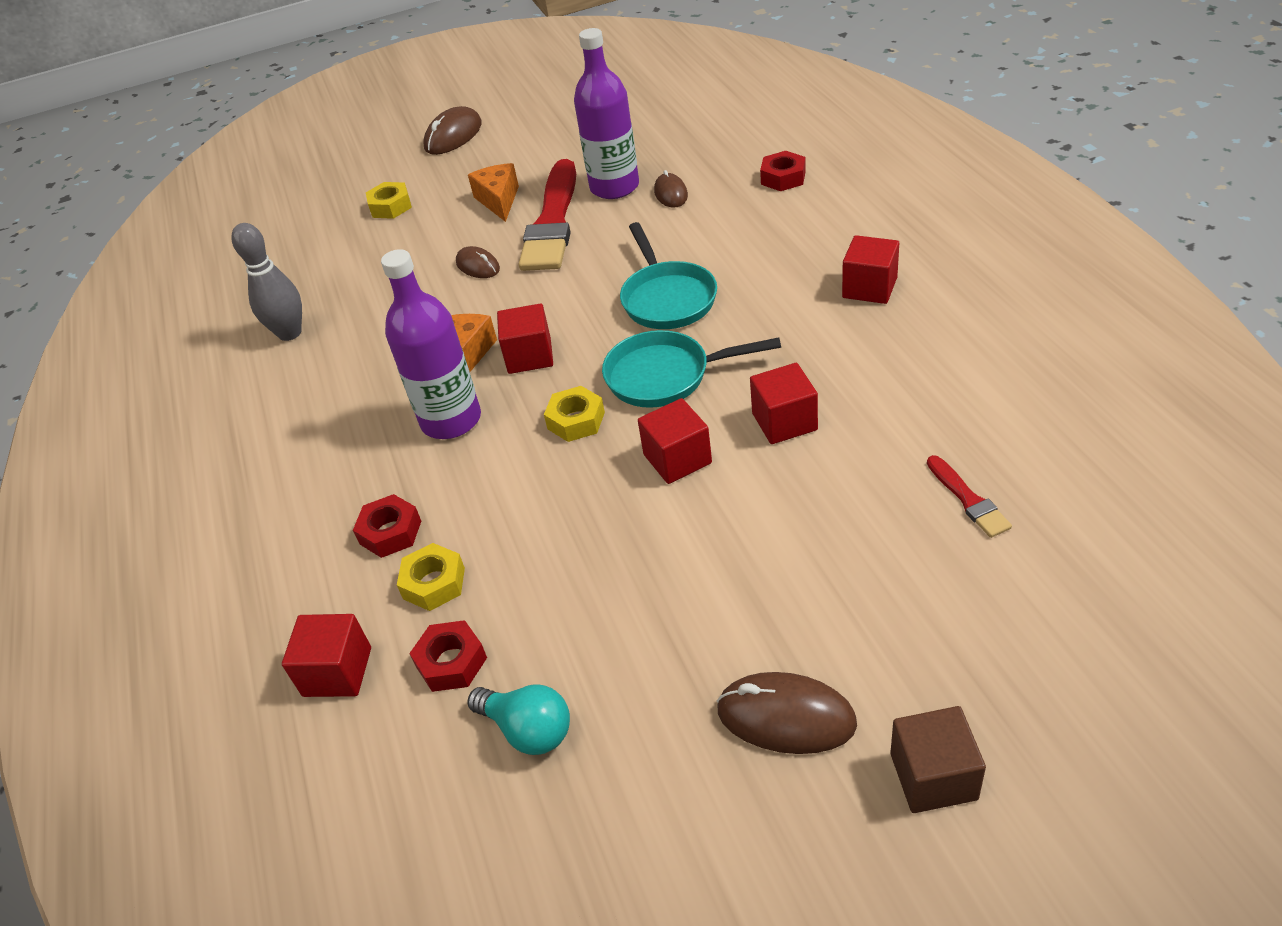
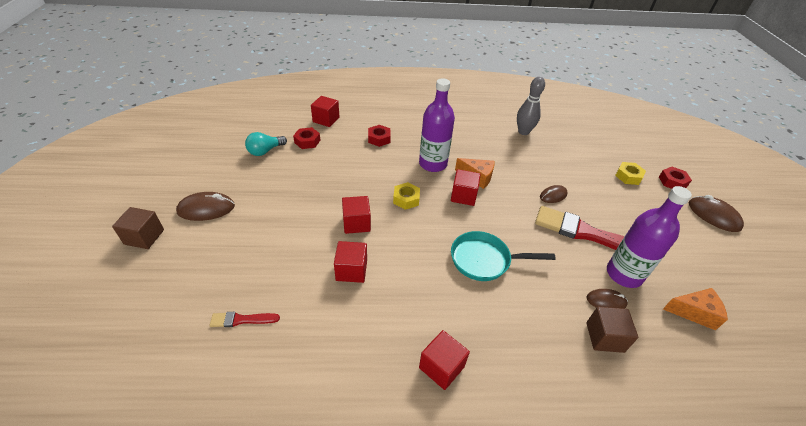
camera: 100 degrees right, 0 degrees up
(434, 583) = (345, 144): yellow nut -> none
(499, 200) = (622, 218): orange cheese -> orange cheese (694, 312)
(665, 376) = (417, 238): turquoise pan -> none
(728, 188) = (604, 337): none -> brown cube
(783, 178) = (610, 380): red nut -> red nut (672, 182)
(786, 717) = (206, 209): brown mouse -> brown mouse turned 45 degrees clockwise

